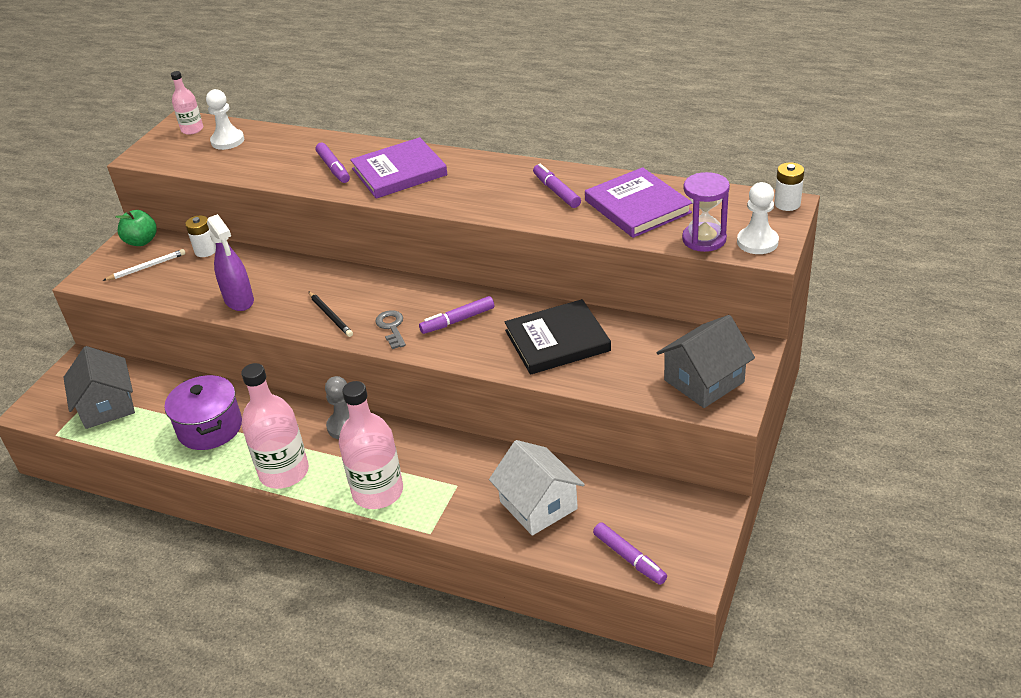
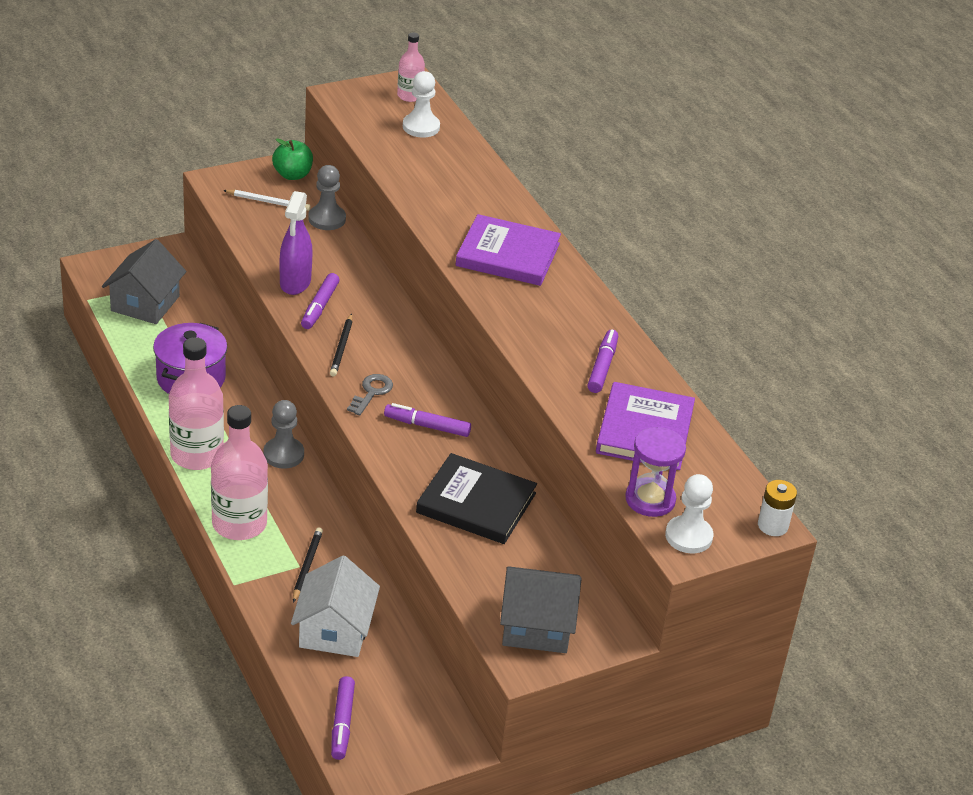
camera: 35 degrees right, 0 degrees up
(205, 251) = (327, 219): white battery -> grey pawn
(333, 168) = (463, 213): purple marker -> purple marker (320, 307)
(462, 481) = (307, 566): none -> black pencil

